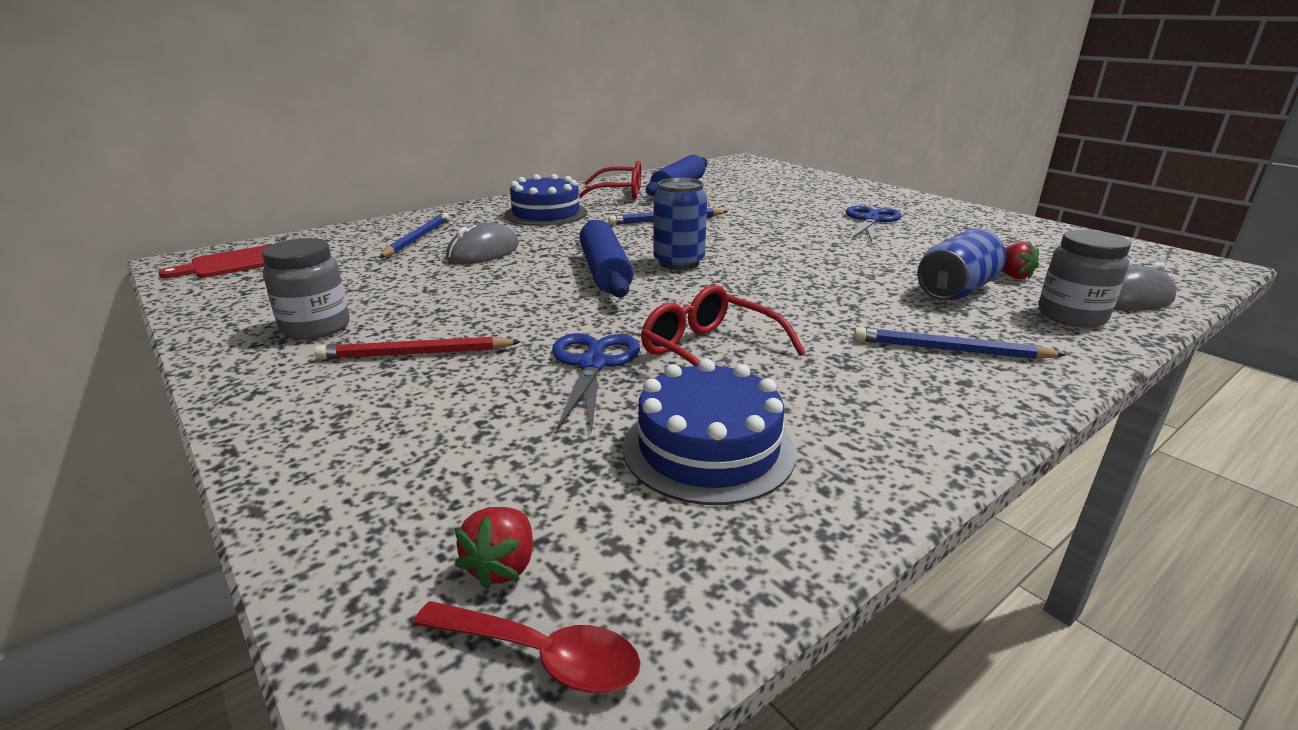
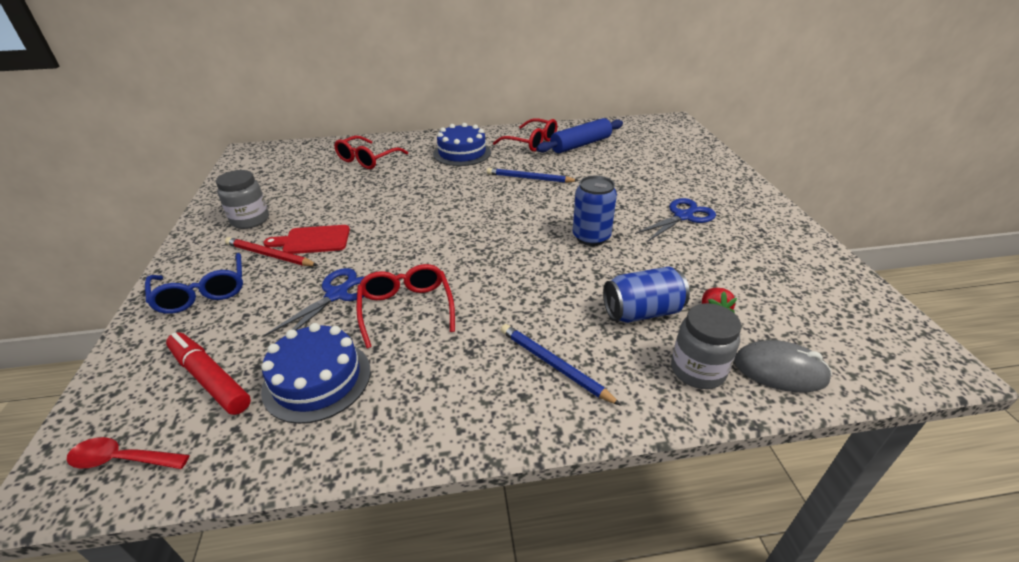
camera: 30 degrees right, 10 degrees up
(234, 263) = (266, 158): red cutting board -> red cutting board (313, 240)
(359, 420) = (202, 293): none -> blue glasses
(417, 238) = (367, 160): blue pencil -> red glasses
(483, 252) = (387, 181): grey mouse -> none
(502, 566) = (160, 406): red strawberry -> none
(539, 504) = (210, 379): none -> red marker
(541, 655) = (122, 459): red spoon -> red spoon turned 135 degrees clockwise
(605, 271) = (432, 219): blue rolling pin -> none
(679, 263) = (485, 223): blue can -> blue can (591, 237)

